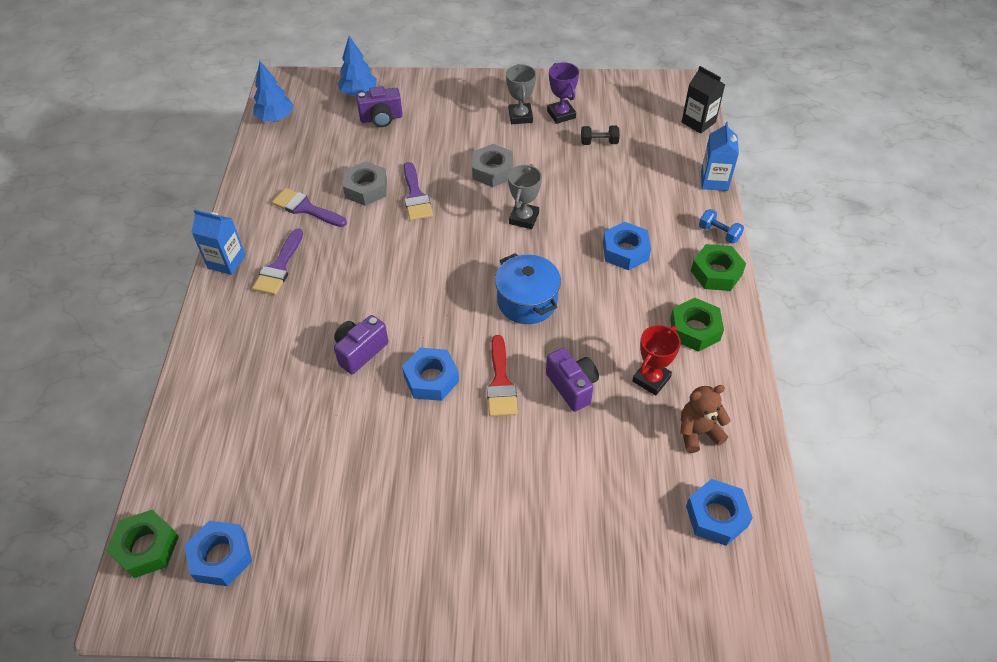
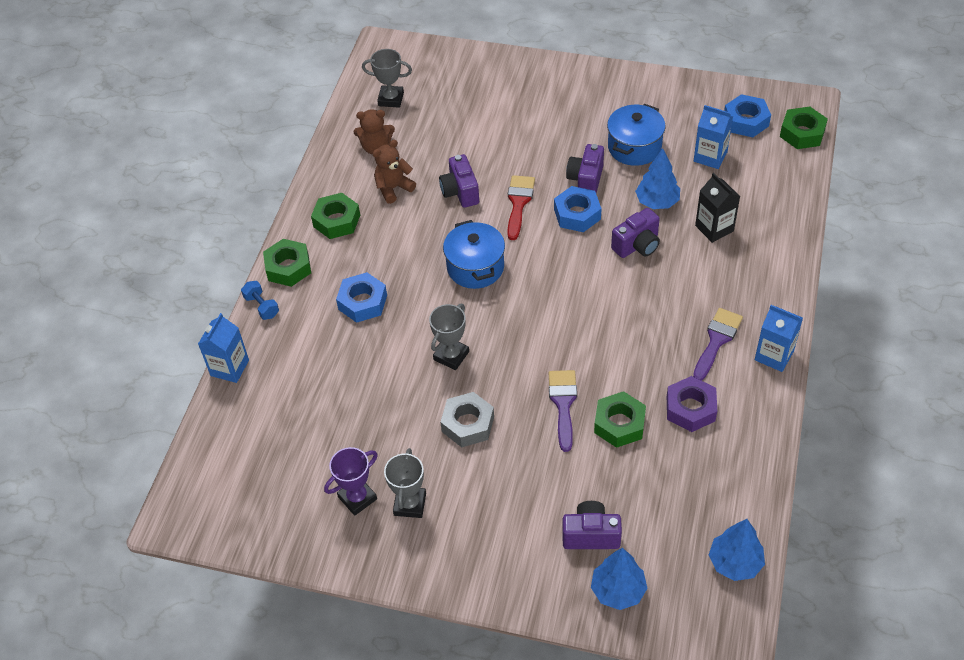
camera: 165 degrees left, 0 degrees up
(274, 487) = (710, 156): none -> blue carton
(305, 208) = (690, 408): purple brush -> purple nut
(340, 409) = (657, 202): none -> blue tree
(366, 189) = (619, 424): grey nut -> green nut
(372, 486) = (634, 147): none -> blue pot
(427, 426) = (586, 180): none -> purple camera
(561, 114) = (357, 498): purple trophy -> purple trophy turned 60 degrees clockwise
(599, 142) = (330, 444): black dumbbell -> none
(651, 379) = (393, 188): red trophy -> brown teddy bear
(698, 122) = (198, 454): black carton -> black carton (714, 228)
(716, 516) = (391, 99): blue nut -> grey trophy

